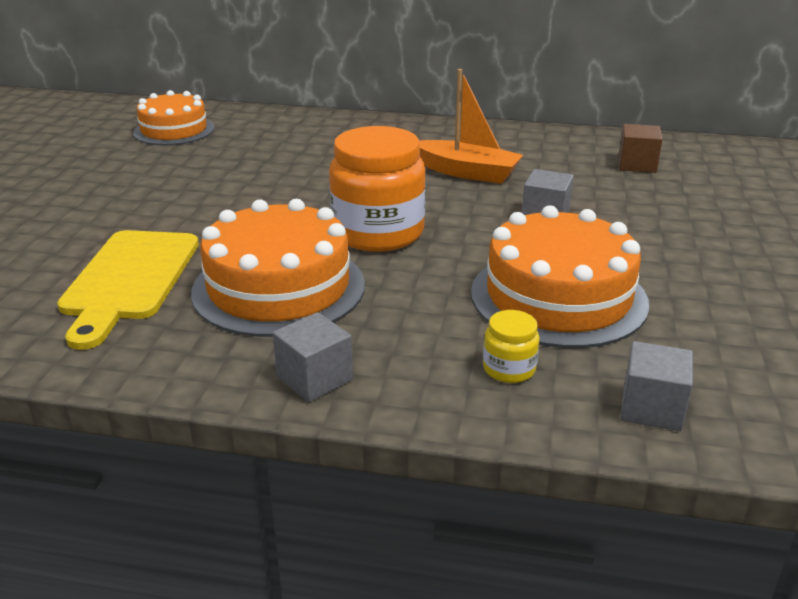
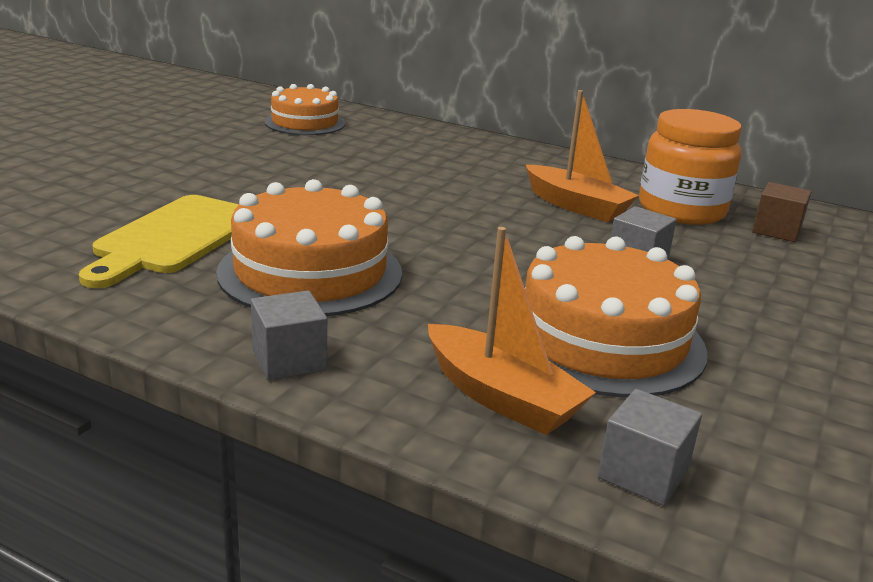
camera: 15 degrees right, 5 degrees down
(378, 233) = (444, 243): orange jar -> orange jar (681, 210)
(509, 369) = (501, 397): yellow jar -> orange boat

